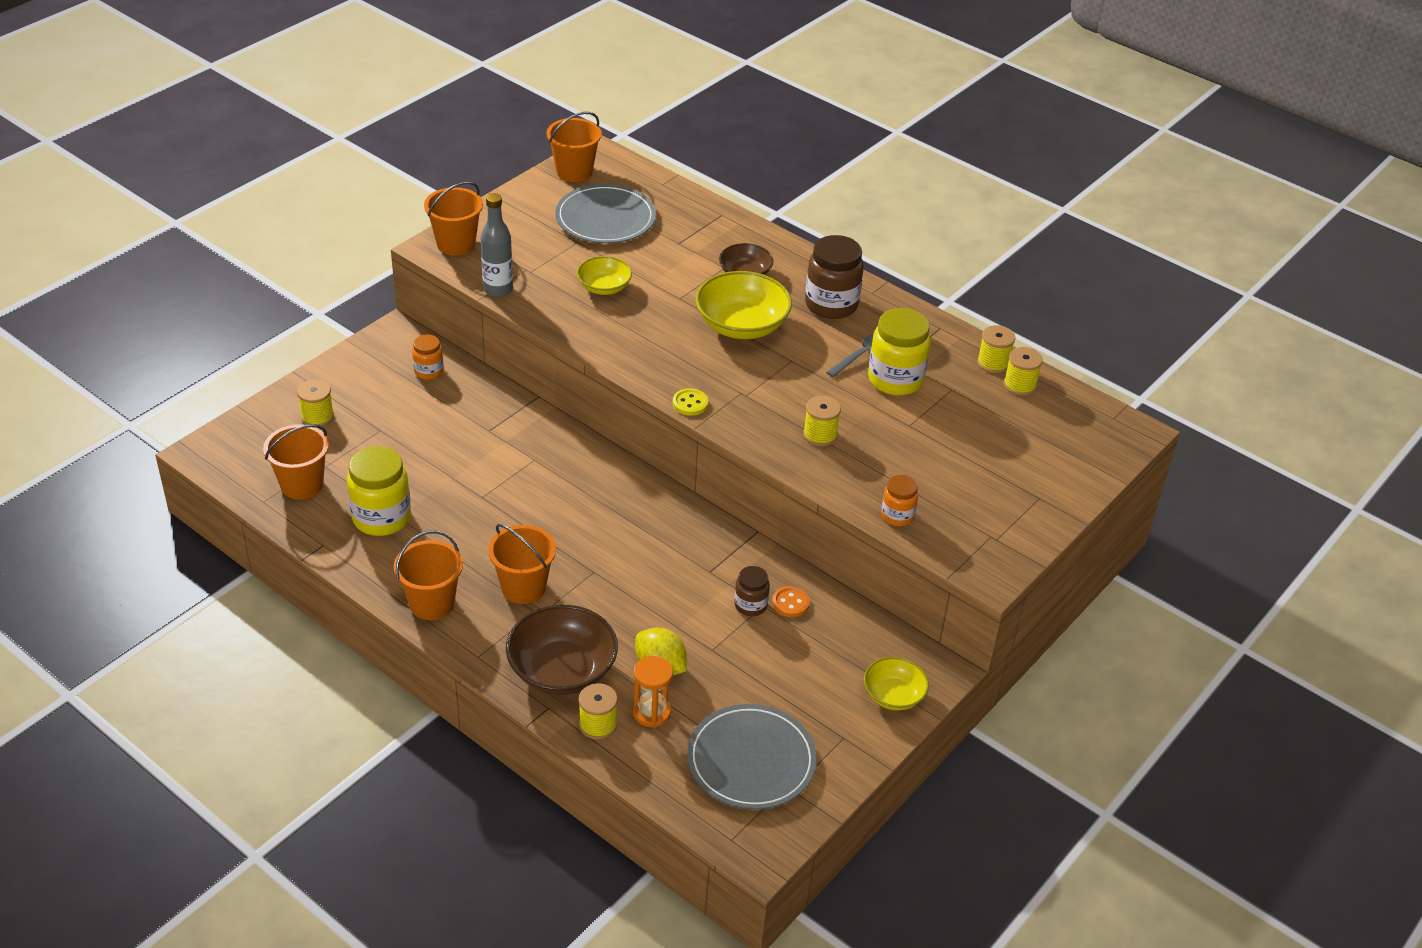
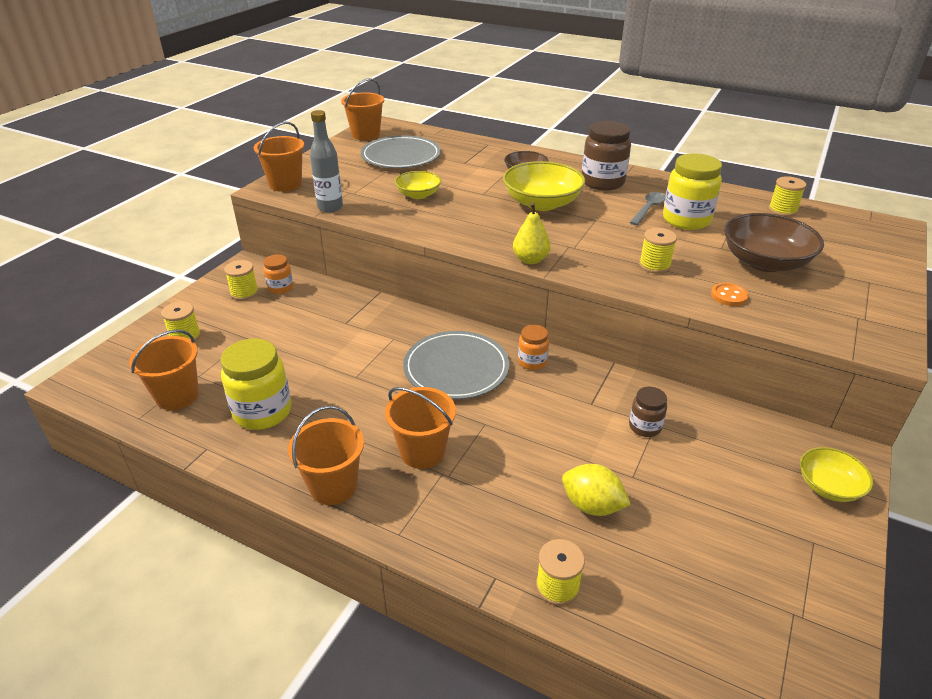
camera: 10 degrees left, 5 degrees down
(562, 670) = (493, 530): brown bowl -> brown bowl (764, 262)
(651, 712) = (607, 558): orange hourglass -> none
(690, 403) = (530, 260): yellow button -> yellow pear
(751, 760) = (740, 591): grey plate -> grey plate (456, 368)
(790, 603) = (679, 418): orange button -> orange button (729, 296)
(897, 516) = (766, 315): orange jar -> orange jar (532, 362)
(993, 363) = (750, 200): yellow spool -> yellow spool (244, 293)

